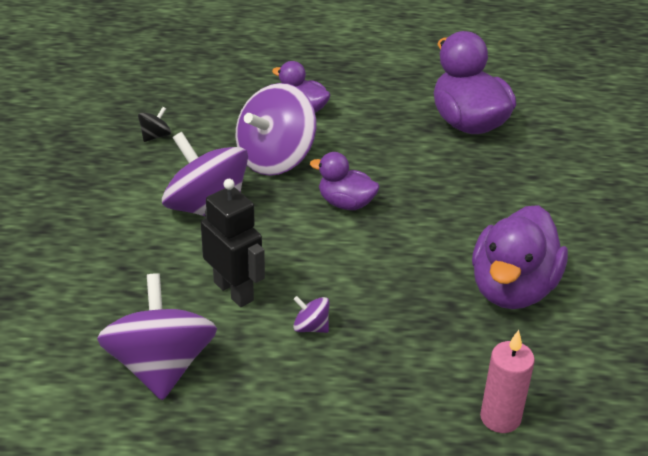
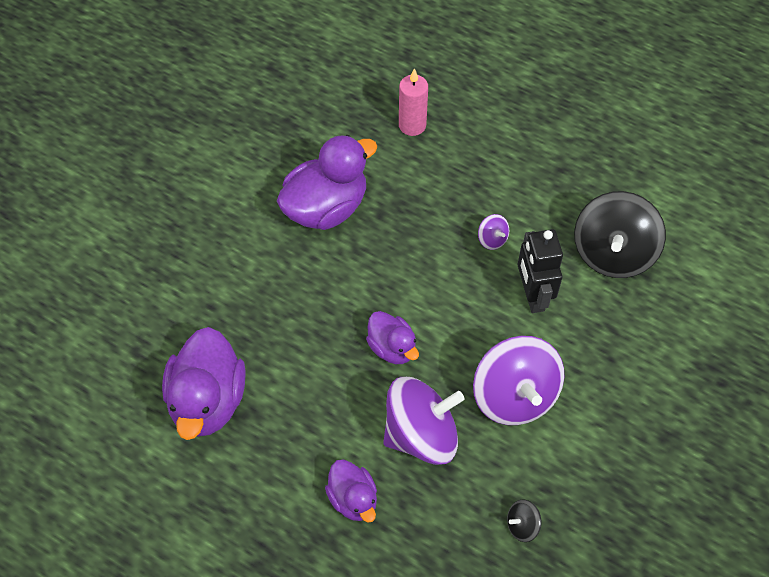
camera: 150 degrees left, 20 degrees up
(161, 366) = (613, 253): purple spinning top -> black spinning top

